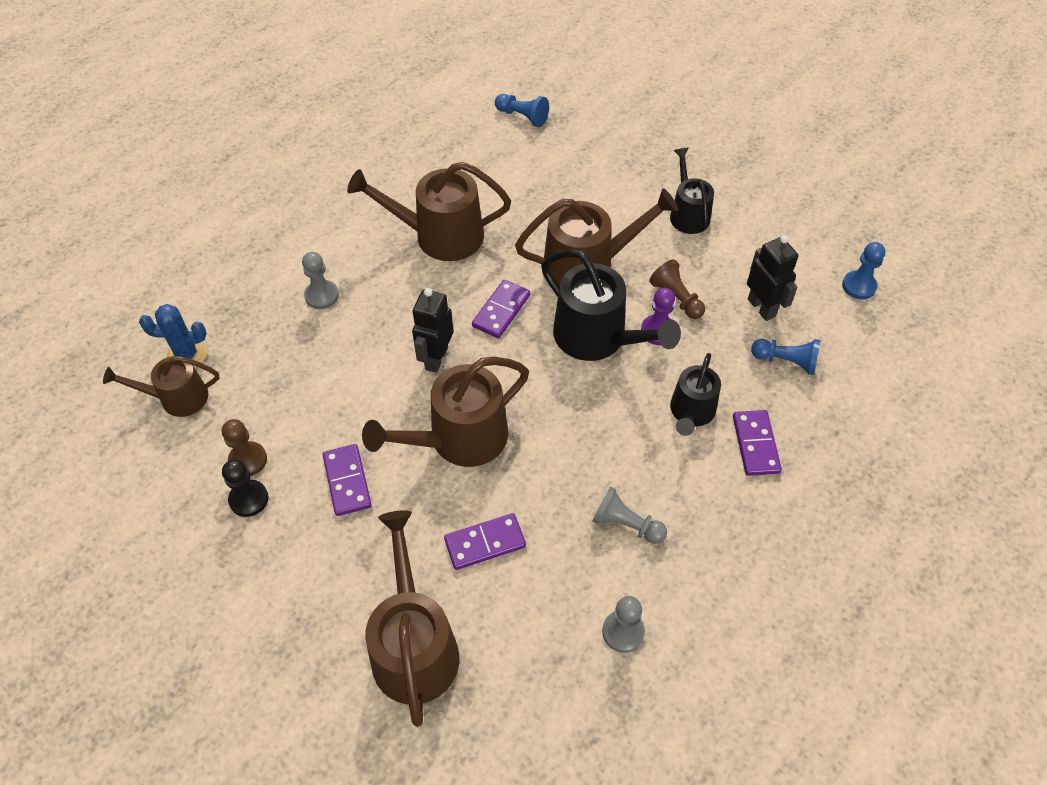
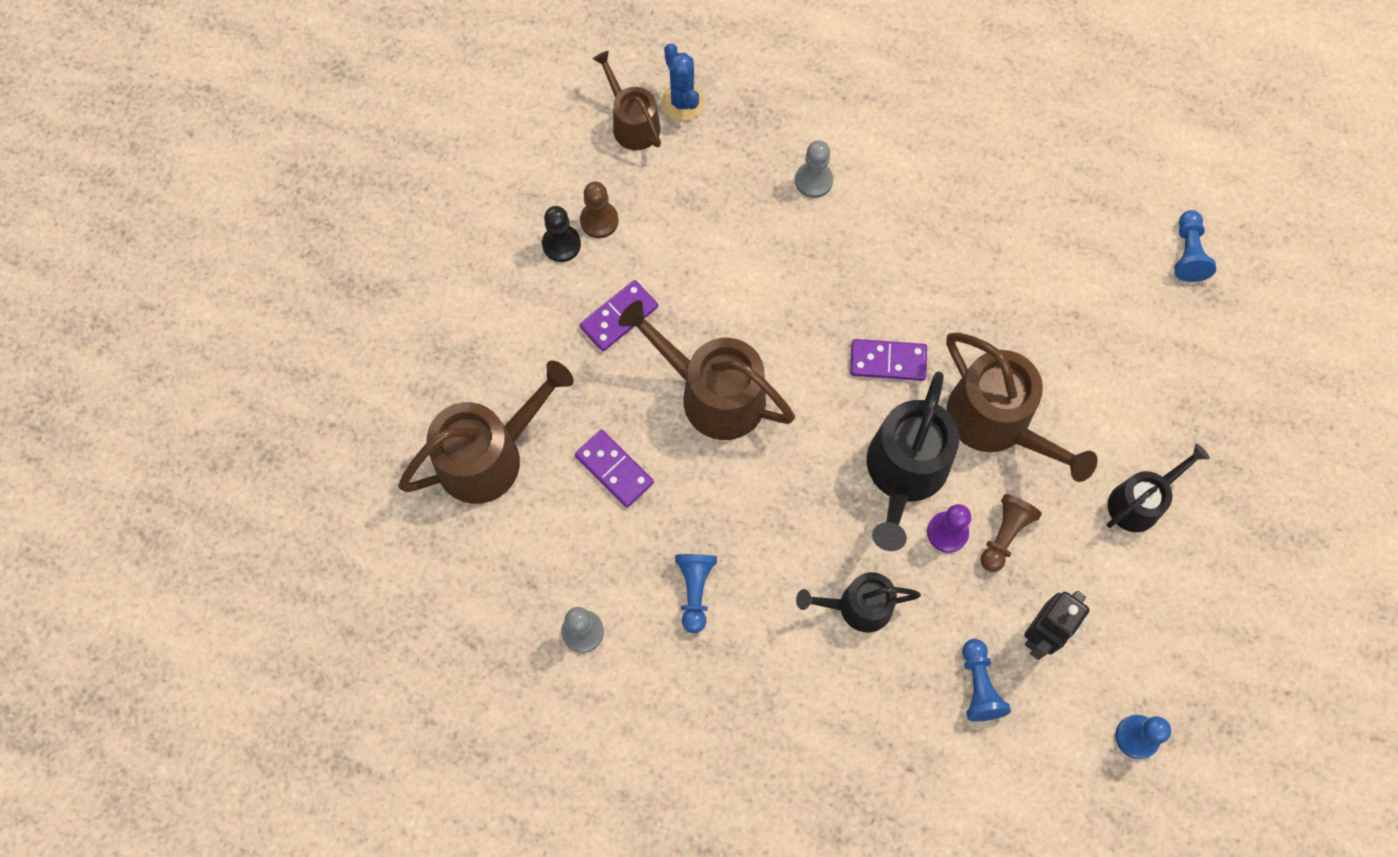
camera: 65 degrees right, 15 degrees up
(436, 358) = (795, 327): black robot -> none
(440, 236) = (955, 253): brown watering can -> none
(626, 524) = (695, 591): grey pawn -> blue pawn
(755, 444) = (851, 687): purple domino -> none

